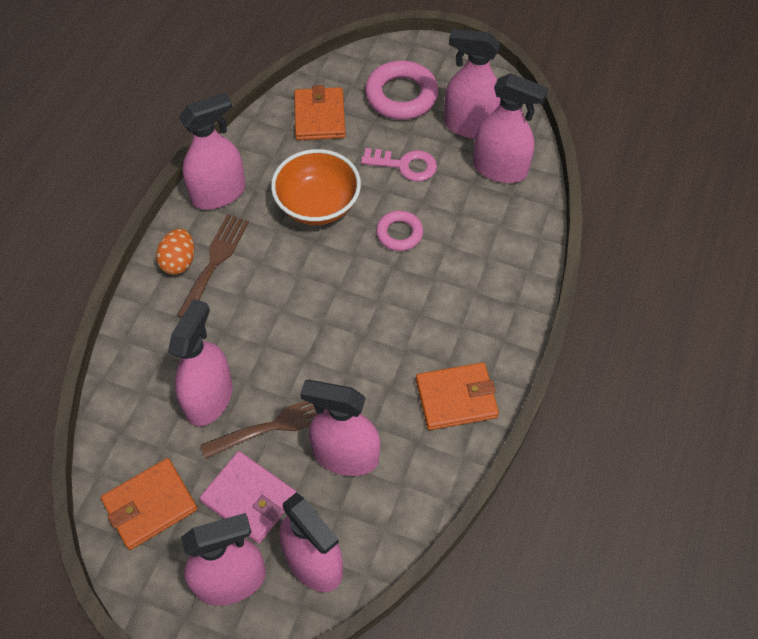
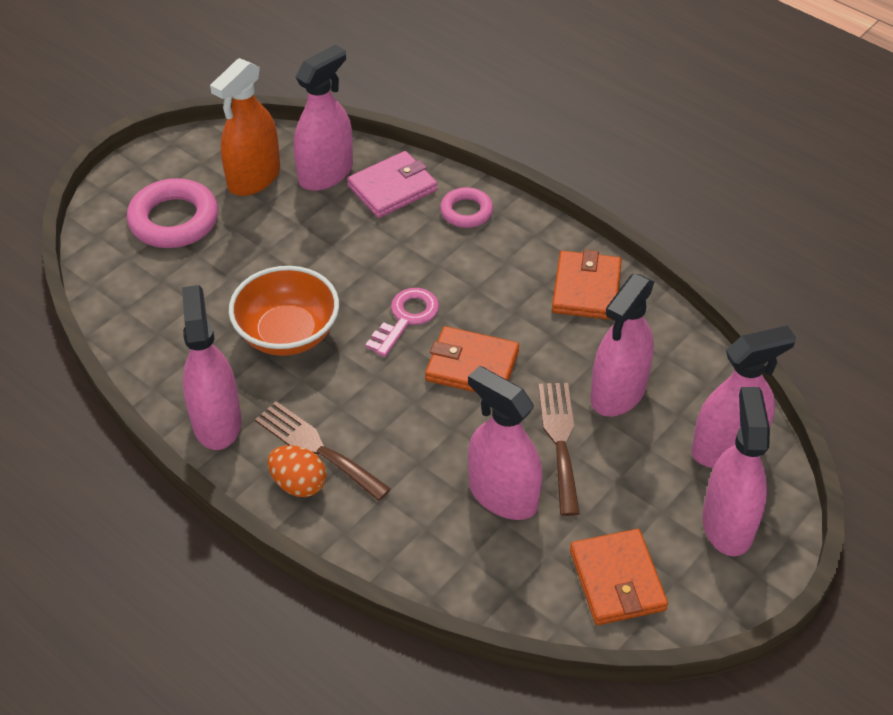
camera: 70 degrees left, 10 degrees down
(249, 498) = (639, 486): pink wallet -> pink wallet (392, 188)
(319, 117) = (158, 299): orange wallet -> orange wallet (472, 366)
(399, 233) = (365, 275): pink ring -> pink ring (466, 211)
(405, 165) = (276, 245): pink key -> pink key (406, 318)
(470, 126) = (254, 178): pink spray bottle -> orange spray bottle

